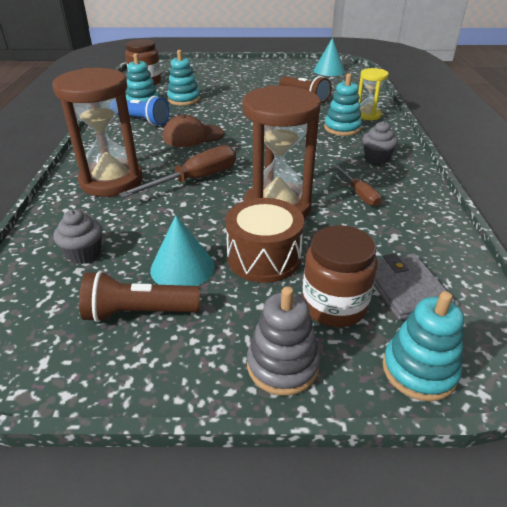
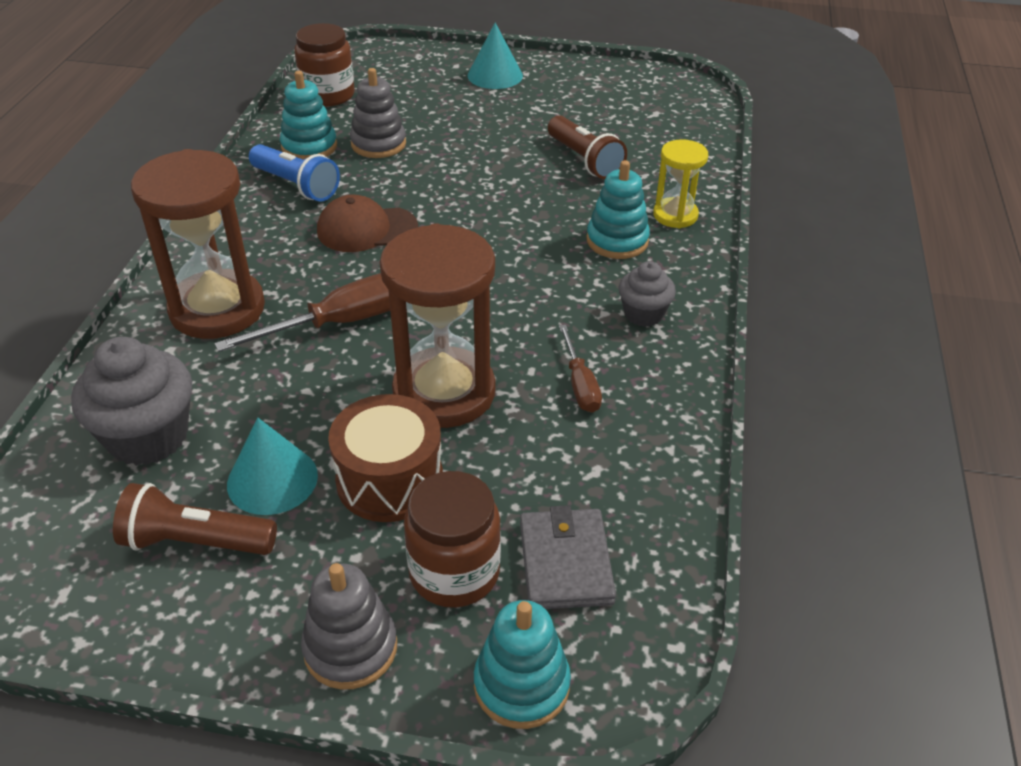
camera: 10 degrees right, 5 degrees up
(84, 253) = (148, 436): grey cupcake -> grey cupcake, size x1.74
(184, 99) = (378, 144): turquoise stacking toy -> grey stacking toy
(329, 70) = (657, 96): turquoise cone -> turquoise cone (495, 75)

